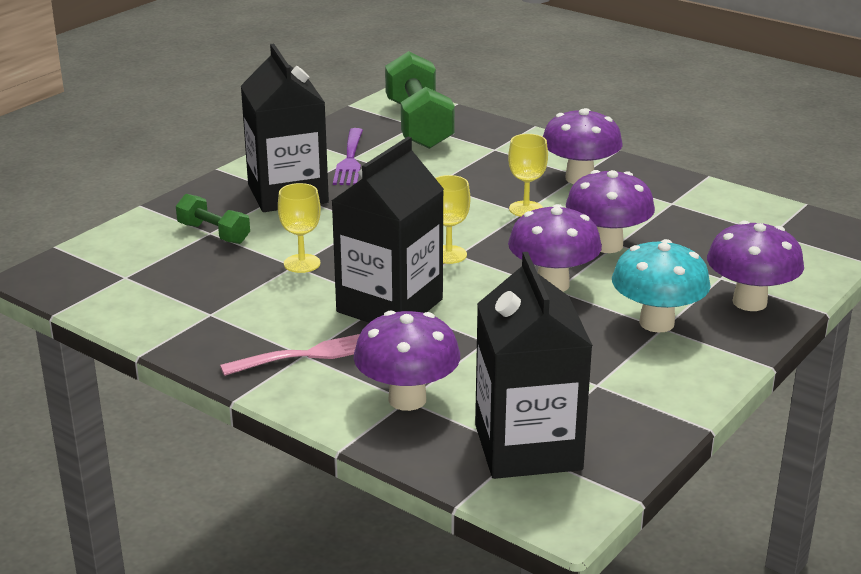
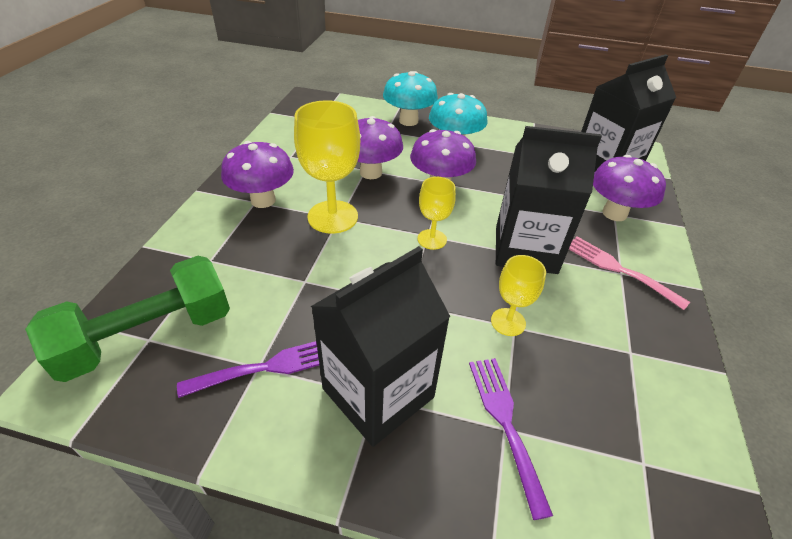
camera: 115 degrees left, 15 degrees up
(214, 233) = (505, 422): green dumbbell -> purple fork
(526, 209) = (332, 217): yellow goblet -> yellow goblet, size x1.77
(749, 302) = (408, 121): purple mushroom -> turquoise mushroom

